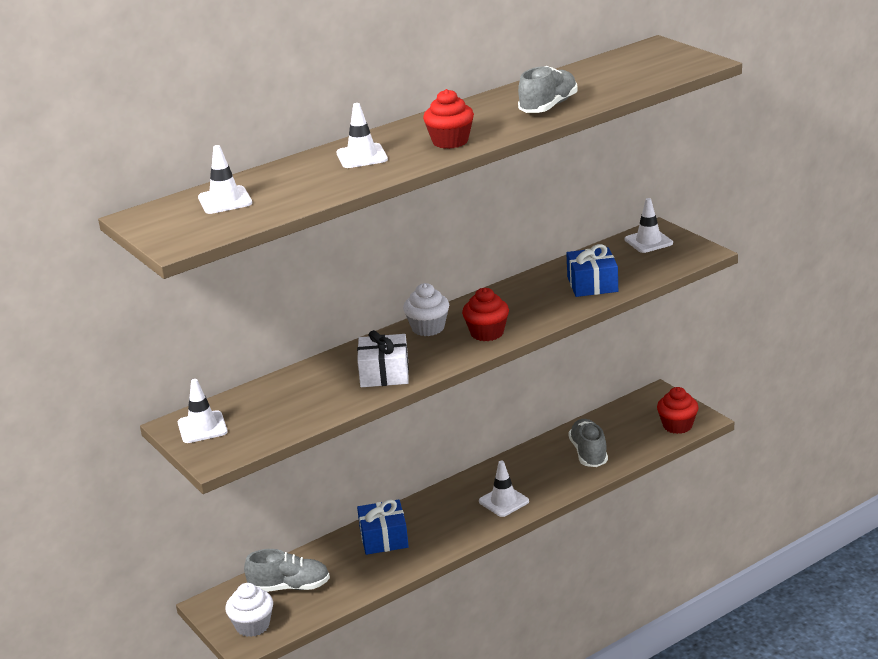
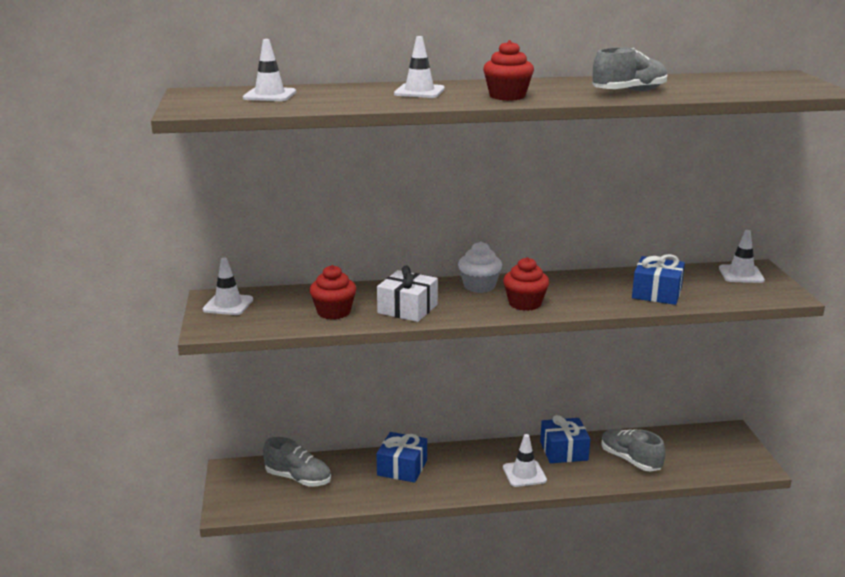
camera: 25 degrees right, 5 degrees down
(252, 626) = (244, 498): white cupcake -> none
(523, 466) = (564, 451): none -> blue gift
(588, 453) = (630, 460): grey shoe -> grey shoe turned 60 degrees counterclockwise
(677, 426) = (731, 464): red cupcake -> red cupcake (333, 312)

